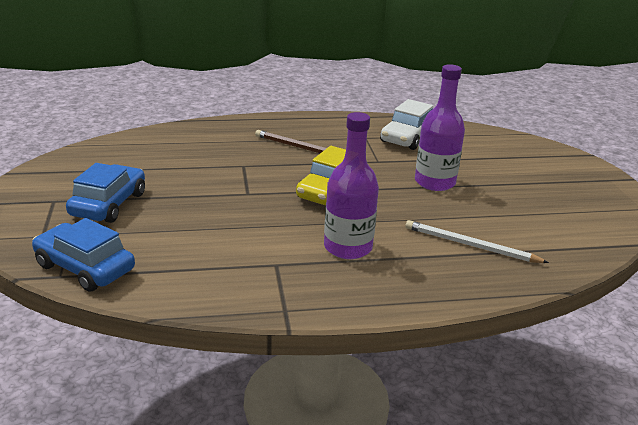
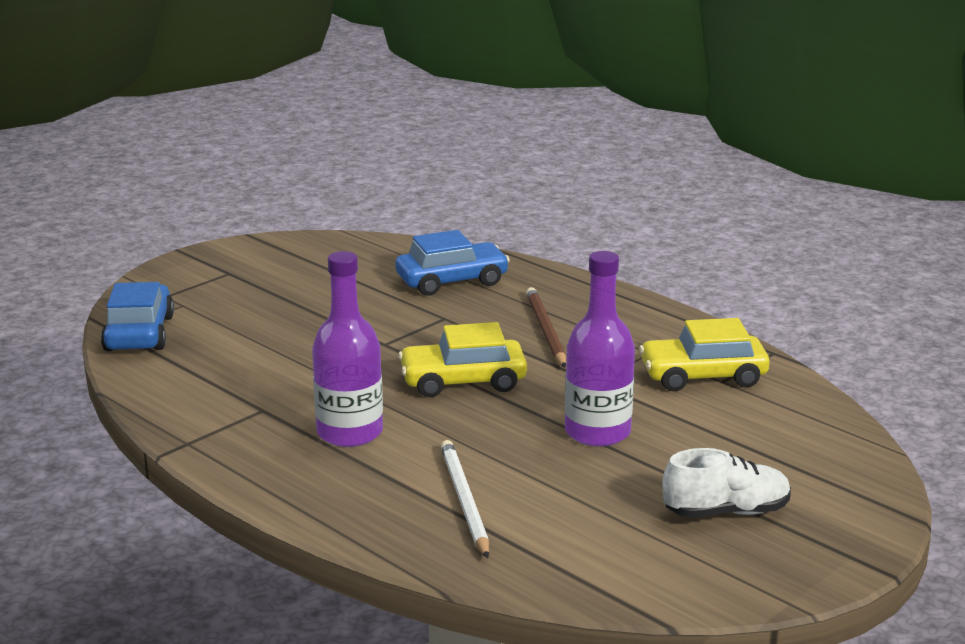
camera: 55 degrees right, 5 degrees down
(108, 204) = (258, 295): blue car -> blue car (452, 281)
(408, 137) = (703, 376): white car -> yellow car
(547, 187) = (726, 512): none -> white shoe

